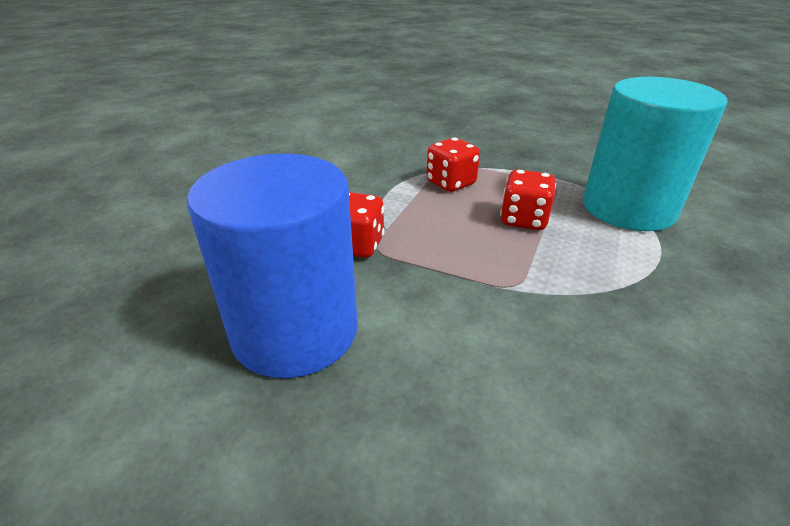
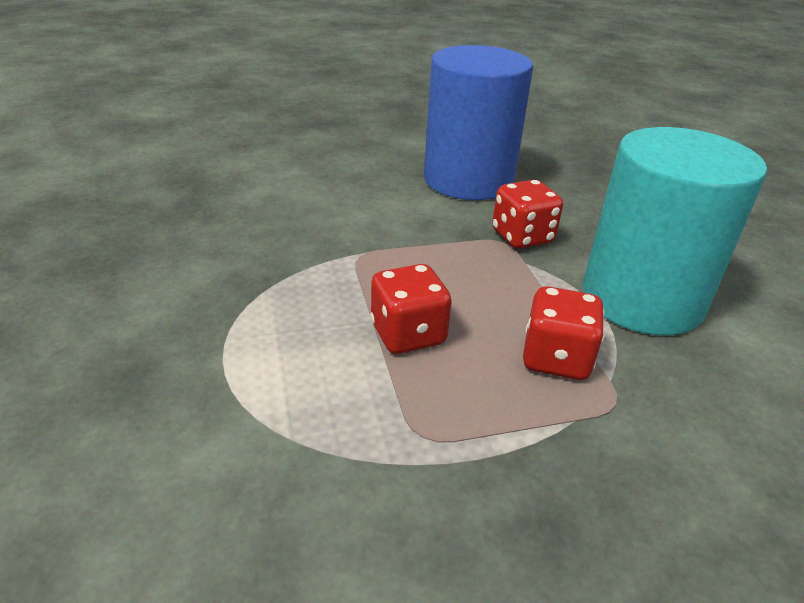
camera: 140 degrees right, 0 degrees up
(628, 208) = (280, 429): turquoise cylinder -> turquoise cylinder (642, 298)

